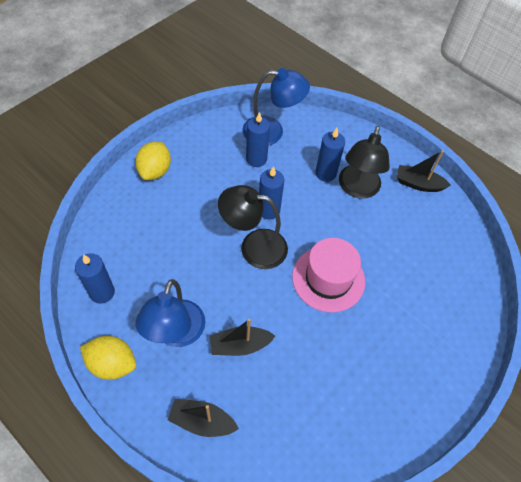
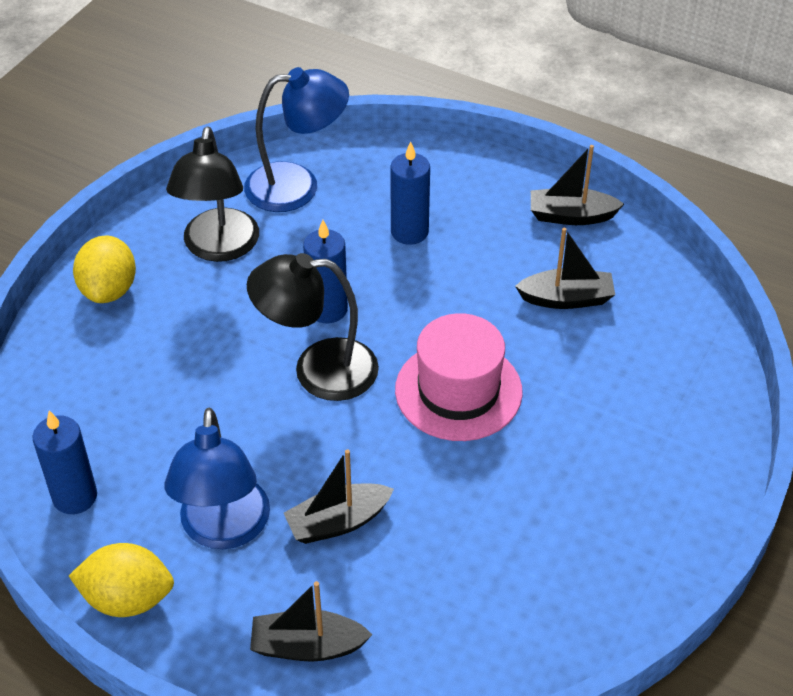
camera: 10 degrees left, 10 degrees down
(256, 159) = (283, 234): blue candle -> none
(357, 189) = (470, 245): black lamp -> black lamp (219, 248)
(403, 235) = (566, 298): none -> black boat

